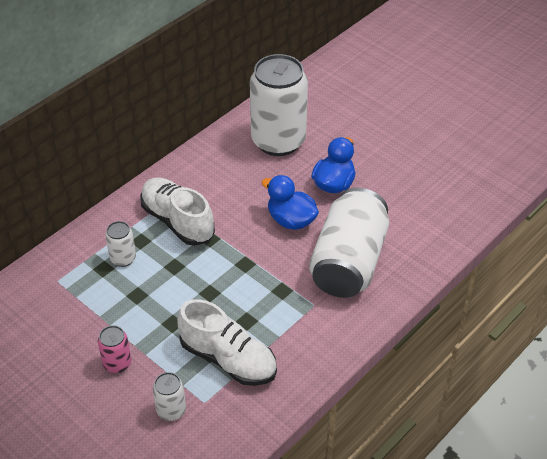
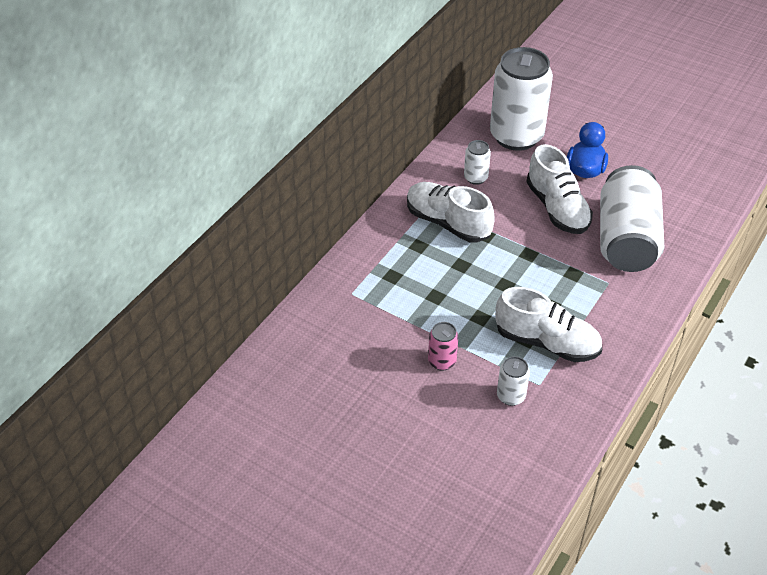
camera: 10 degrees left, 0 degrees up
(123, 258) = (408, 264): white can -> white can (475, 178)
(291, 220) = (557, 208): blue duck -> white shoe

